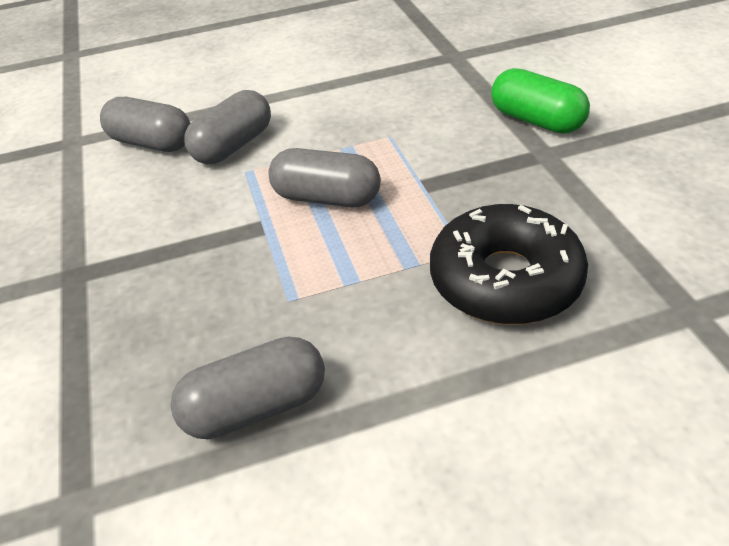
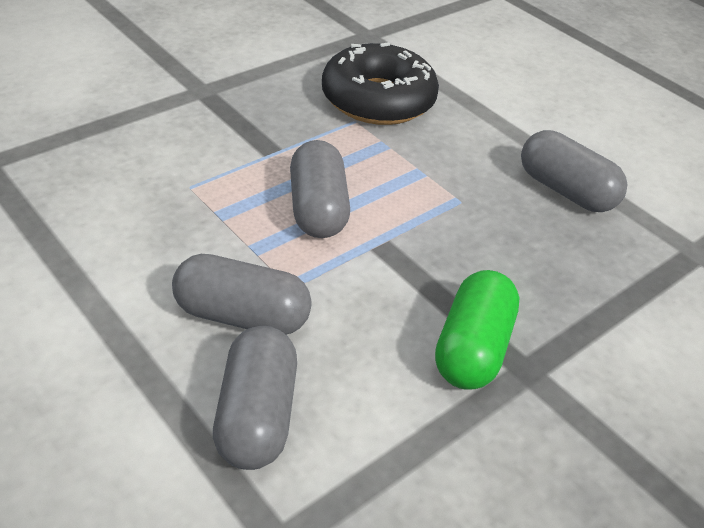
camera: 120 degrees left, 0 degrees up
(536, 121) = (143, 97): green capsule -> green capsule (472, 348)

